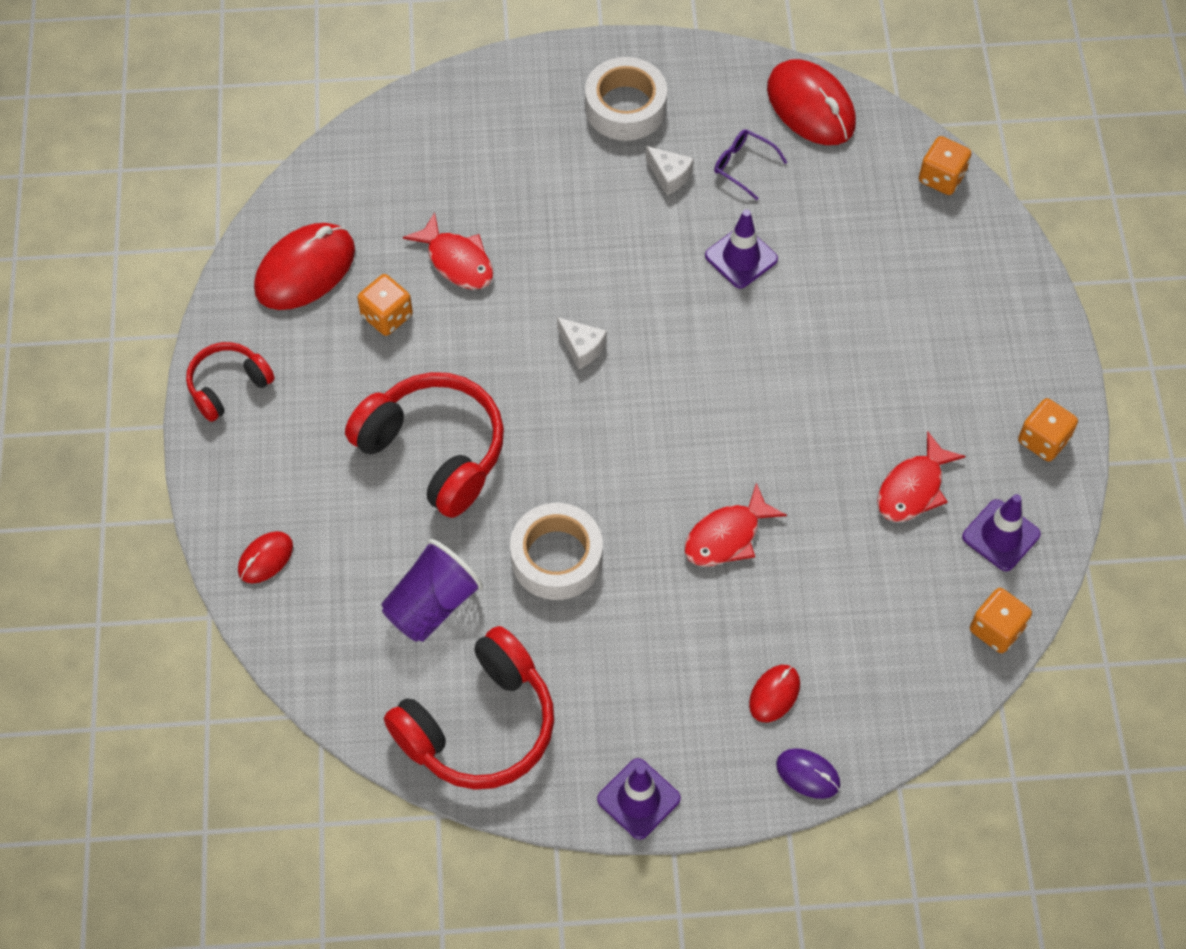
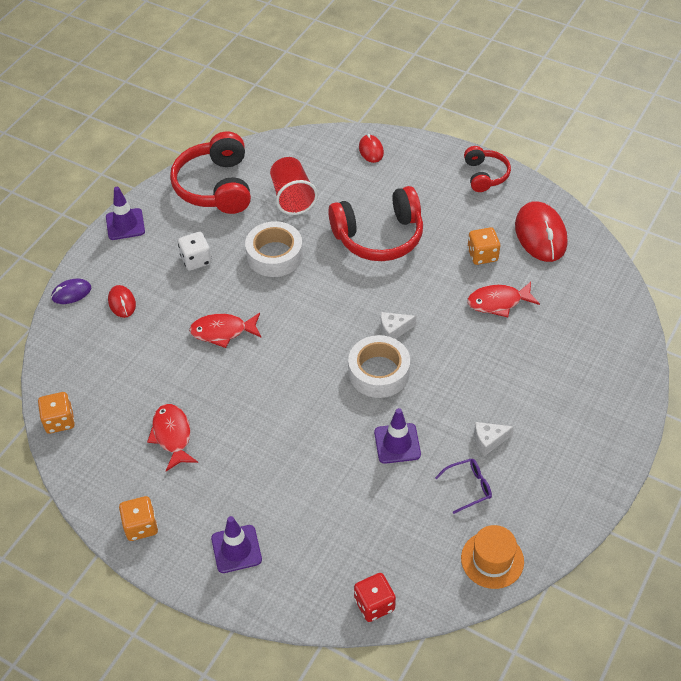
camera: 125 degrees right, 10 degrees down
(432, 605) = (292, 197): purple cup -> red cup
(625, 107) = (563, 447): white tape -> white tape (379, 372)
(635, 652) = (196, 260): none -> white dice
(727, 536) = (222, 331): red fish -> red fish turned 90 degrees counterclockwise
(811, 106) = (492, 560): red mouse -> orange hat
(941, 177) = (374, 604): orange dice -> red dice
(1001, 535) = (106, 460): purple traffic cone -> purple traffic cone (236, 549)

